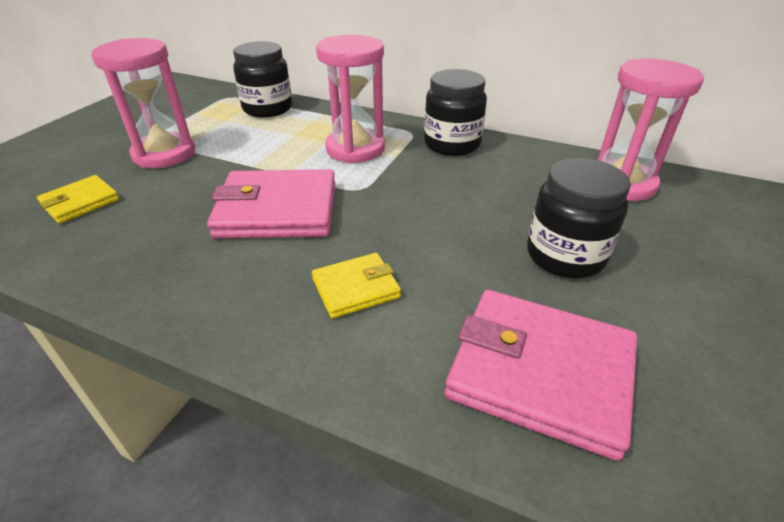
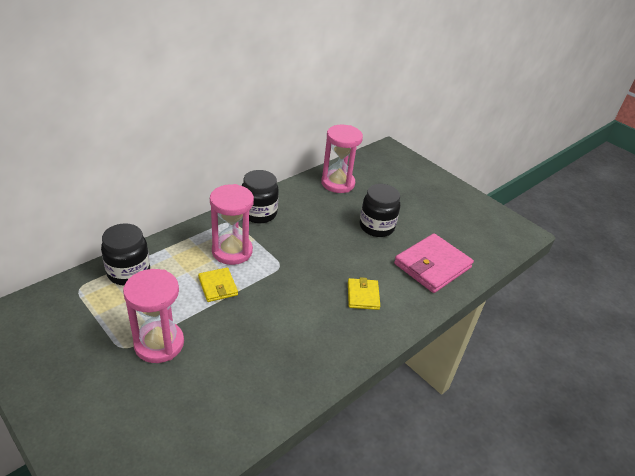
camera: 70 degrees left, 0 degrees up
(80, 202) = (200, 398): yellow wallet -> yellow wallet (218, 286)
(277, 210) = (279, 304): pink wallet -> none

